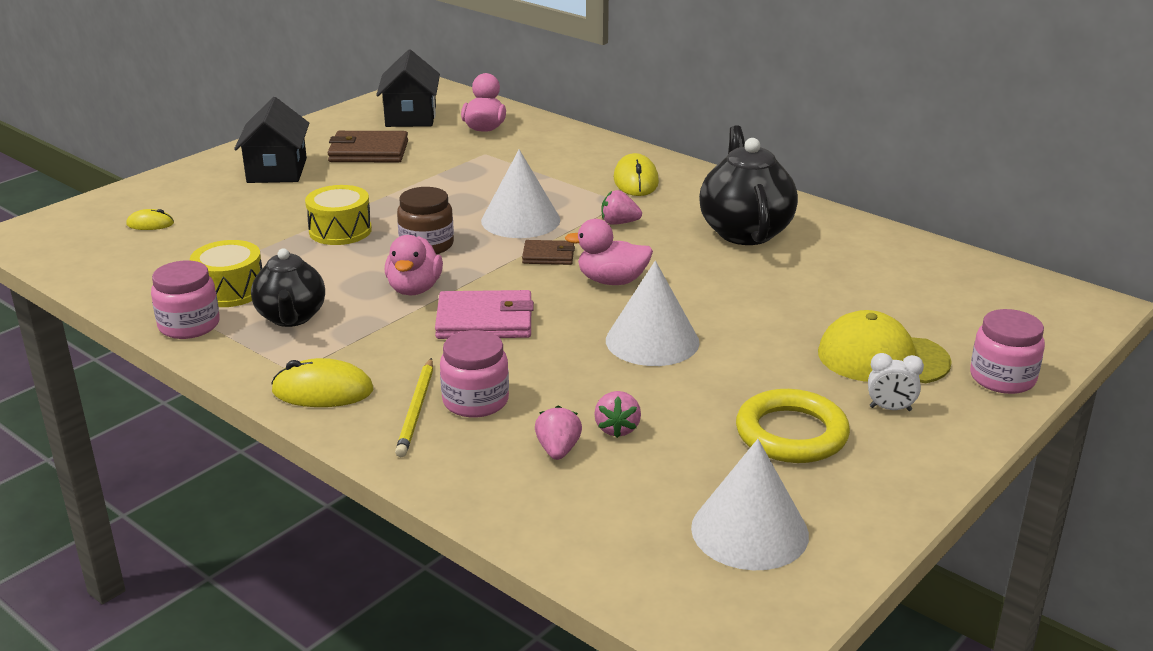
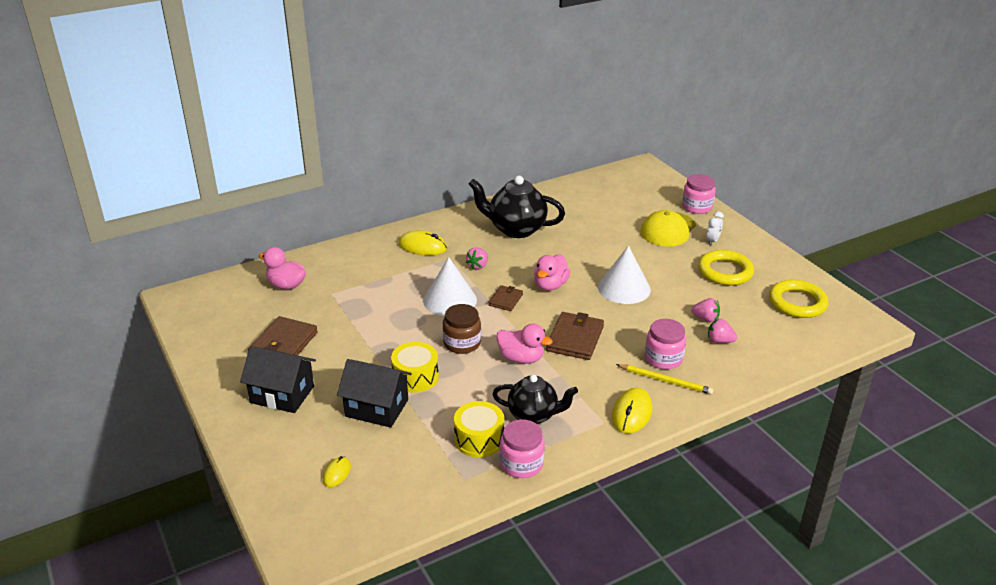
camera: 70 degrees left, 5 degrees up
(411, 116) = (231, 313): black house -> black house (376, 408)
(485, 320) = (575, 338): pink wallet -> brown wallet
(749, 531) = (797, 303): white cone -> yellow ring

